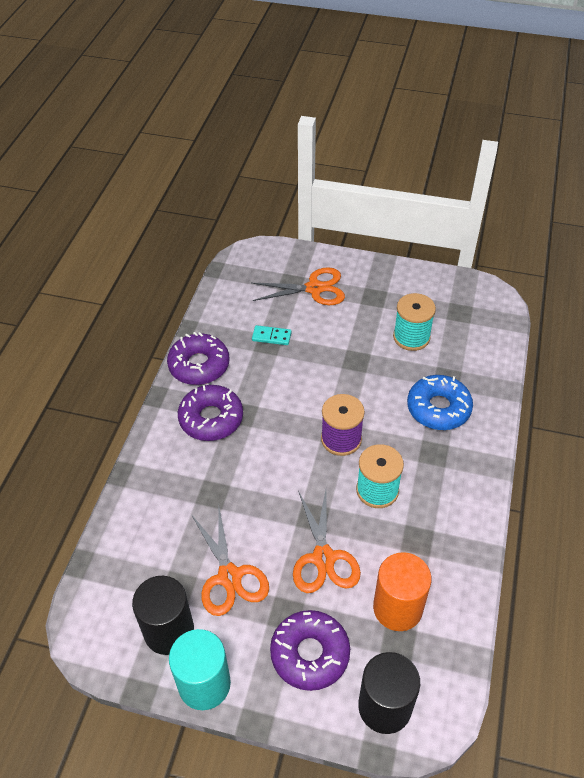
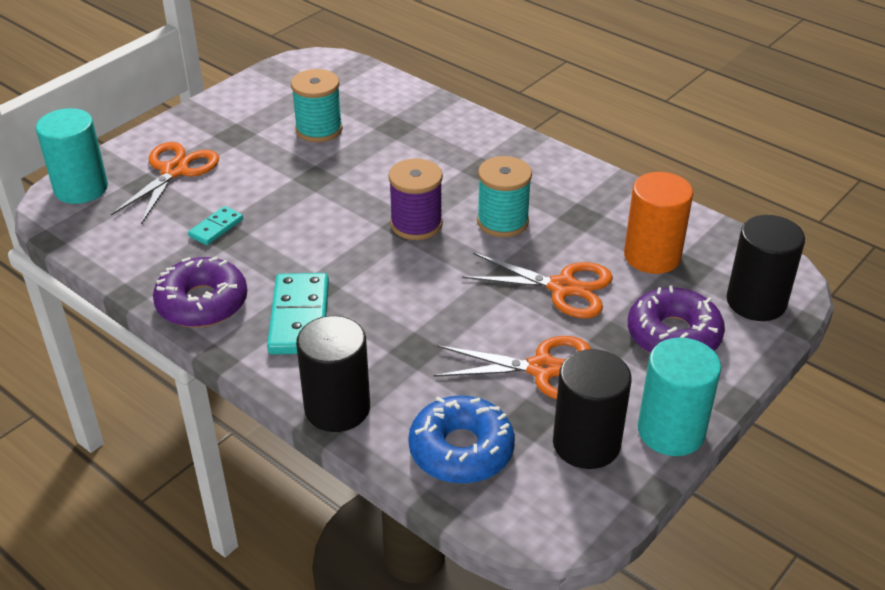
camera: 65 degrees left, 10 degrees down
(140, 475) = (337, 408): none -> black cylinder
(211, 418) = (300, 317): purple donut -> turquoise domino
(269, 257) = (81, 188): none -> turquoise cylinder
(438, 408) = (430, 146): blue donut -> blue donut (461, 450)

